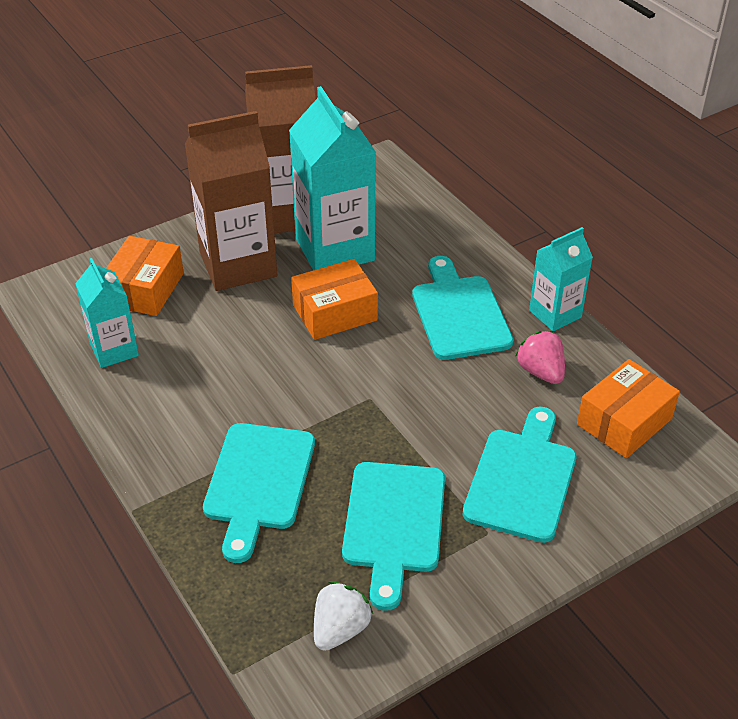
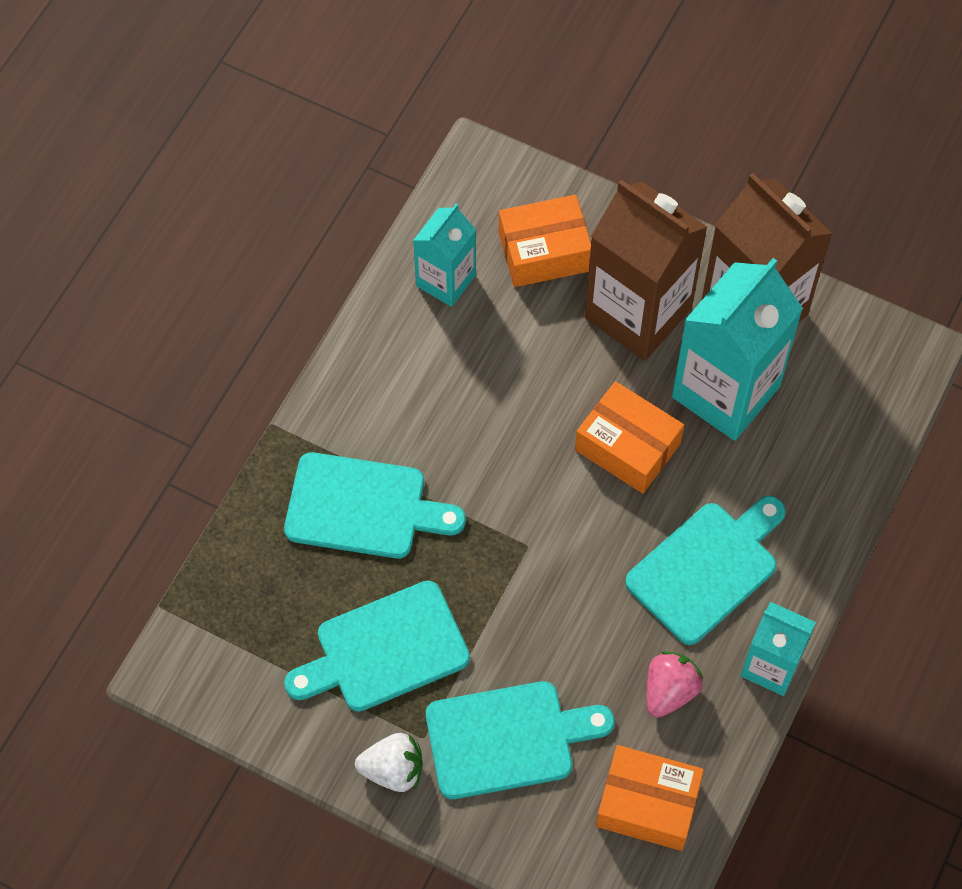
camera: 60 degrees right, 20 degrees up
(258, 482) = (363, 507): turquoise cutting board -> turquoise cutting board turned 150 degrees counterclockwise
(340, 629) = (247, 665): white strawberry -> white strawberry (393, 770)

